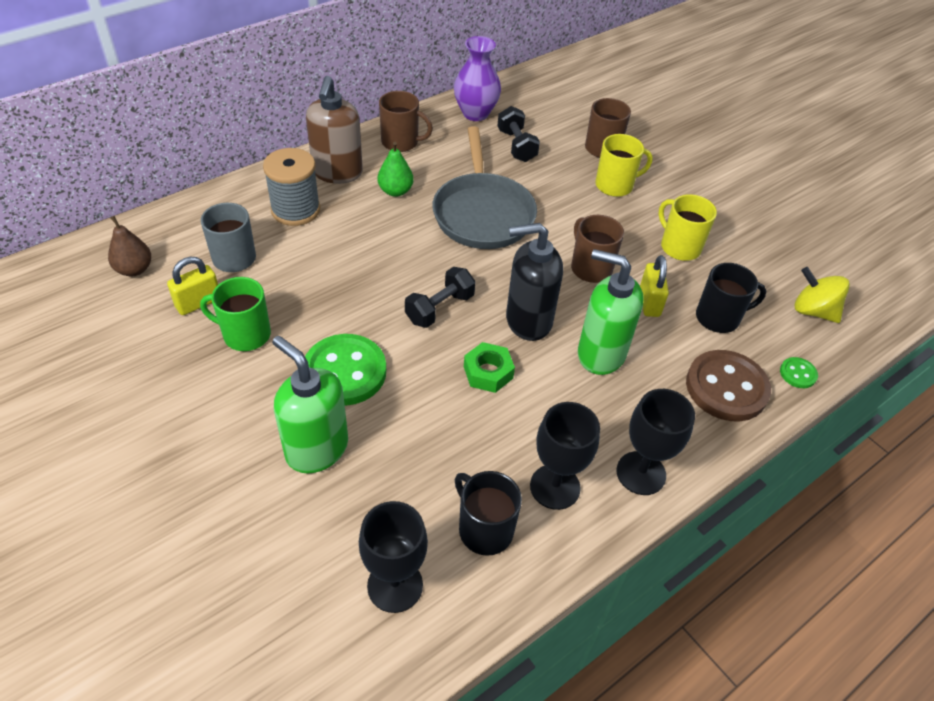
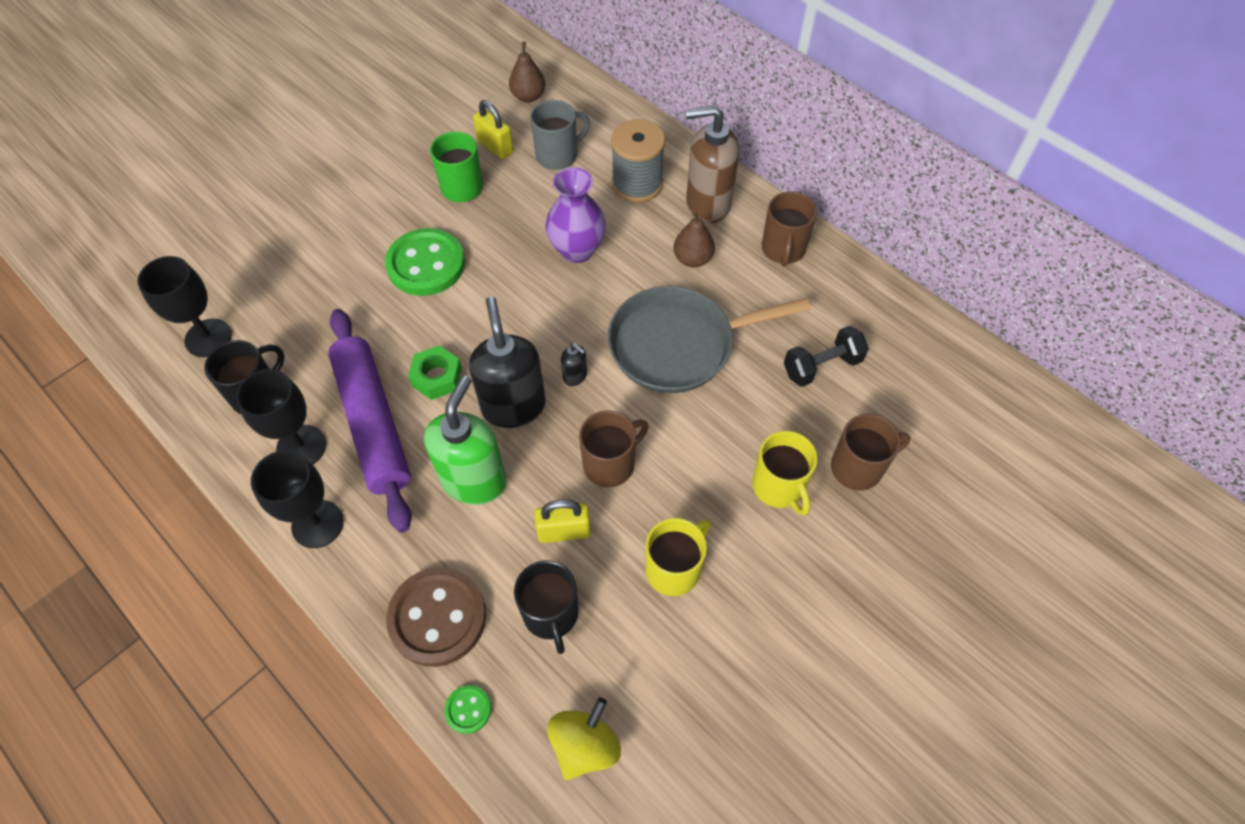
camera: 85 degrees right, 10 degrees up
(316, 448) = (340, 261): green soap dispenser -> none
(395, 191) = (692, 259): green pear -> brown pear
(439, 308) = (518, 325): black dumbbell -> none
(475, 113) = (873, 314): purple vase -> purple vase (577, 250)
(503, 278) = (575, 376): none -> black soap dispenser
(534, 425) = (373, 423): none -> purple rolling pin

